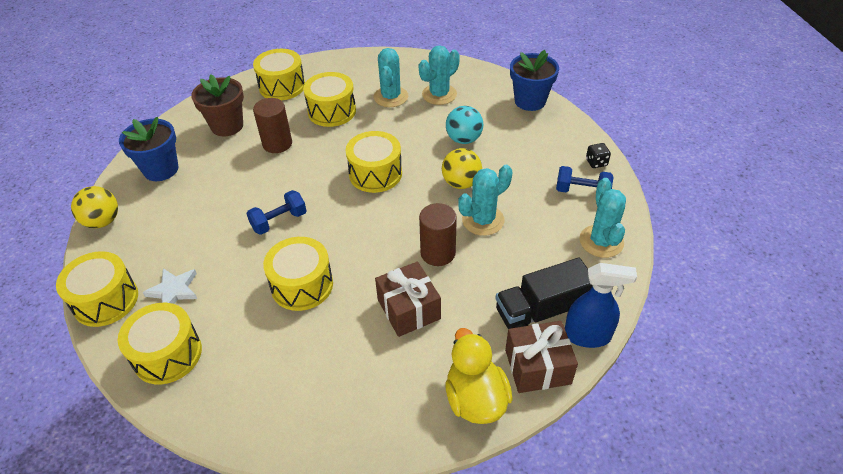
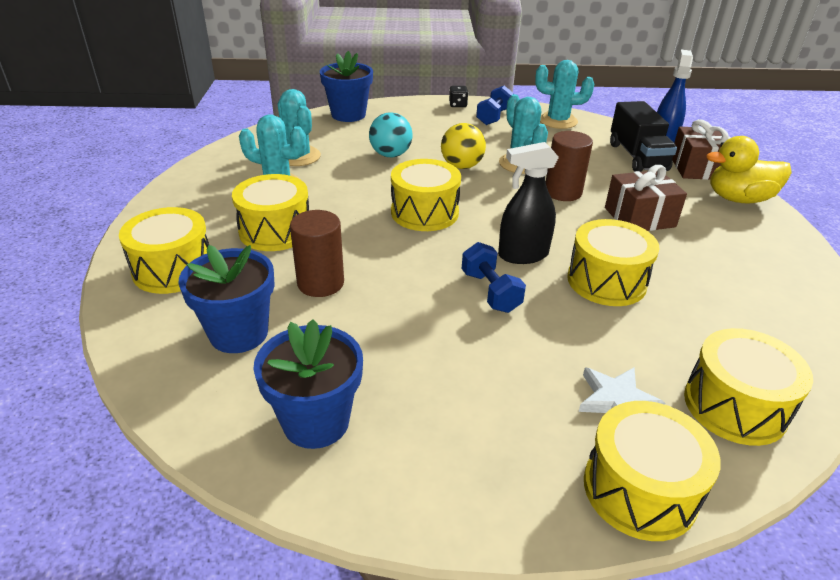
camera: 80 degrees left, 10 degrees down
(103, 221) = (437, 510): yellow ball -> none
(227, 126) = (239, 333): brown flower pot -> blue flower pot
(328, 234) = (522, 255): none -> black spray bottle

